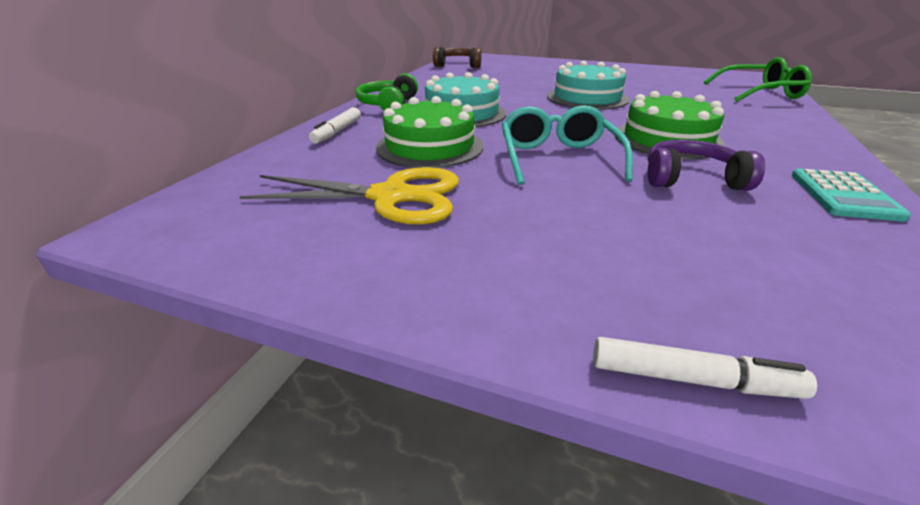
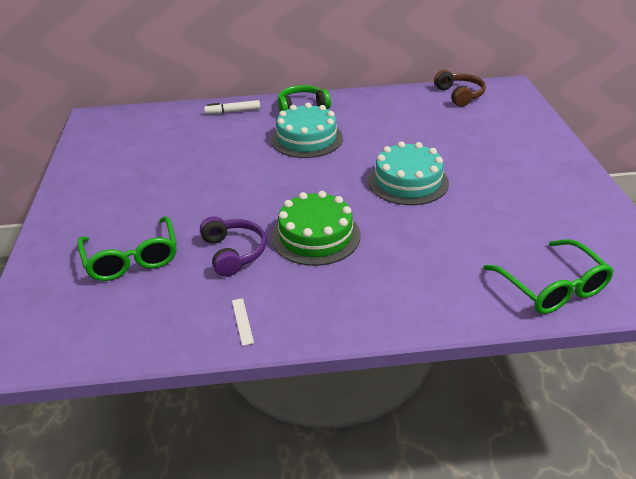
camera: 65 degrees right, 5 degrees up
(391, 197) = (150, 159): yellow scissors -> none
(430, 146) = (228, 148): green cake -> none
(558, 158) = (239, 196): turquoise glasses -> none
(692, 379) = (33, 263): white marker -> none
(694, 250) = (132, 259): none -> green glasses
(843, 195) = (242, 321): turquoise calculator -> white ruler

